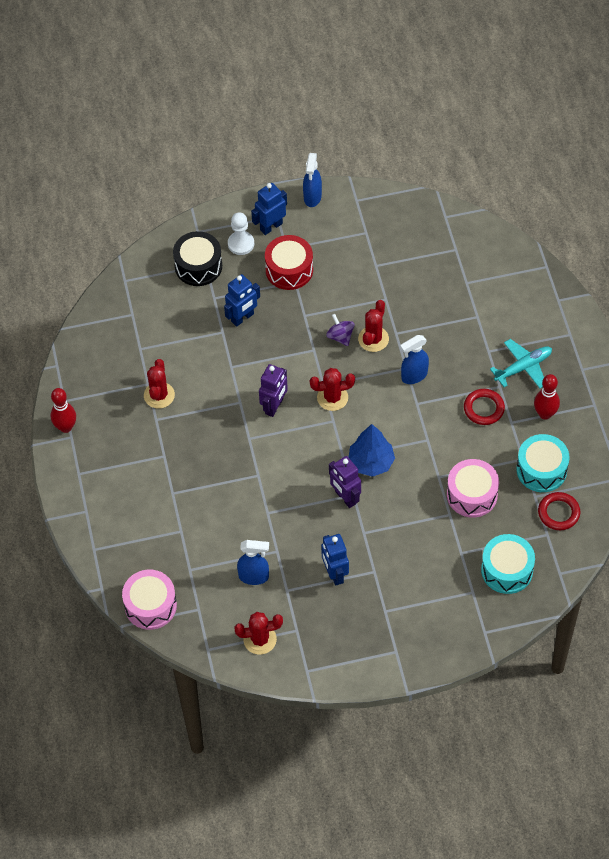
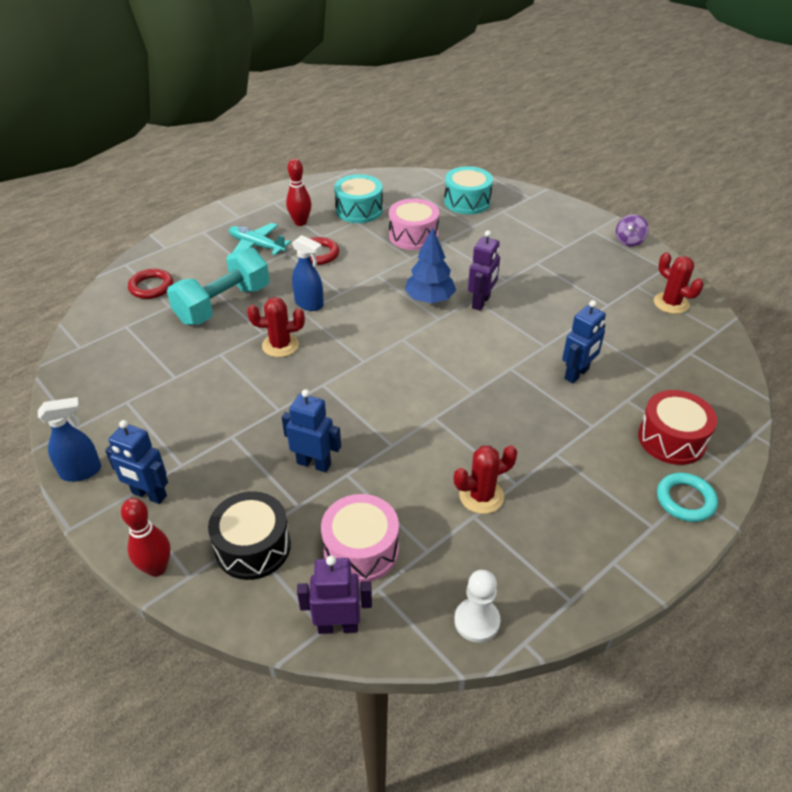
camera: 120 degrees left, 15 degrees down
(65, 427) = (606, 576): red bowling pin -> red bowling pin (157, 568)
(83, 505) = (685, 500): none -> turquoise ring
(150, 605) = (727, 387): pink drum -> pink drum (361, 549)
(241, 244) = (192, 515): white pawn -> white pawn (477, 621)
(254, 577) = (618, 329): blue spray bottle -> none
(274, 406) = (418, 388): purple robot -> purple robot (338, 626)
(289, 270) = (215, 449): red drum -> red drum (671, 439)
(332, 398) = (375, 349): red cactus -> none
(335, 574) = (562, 283): blue robot -> blue robot (577, 374)
(340, 336) = (291, 370): purple spinning top -> purple spinning top (629, 241)
(447, 318) = (223, 304): none -> turquoise dumbbell
(558, 513) = (393, 193): red ring -> red ring (151, 287)

